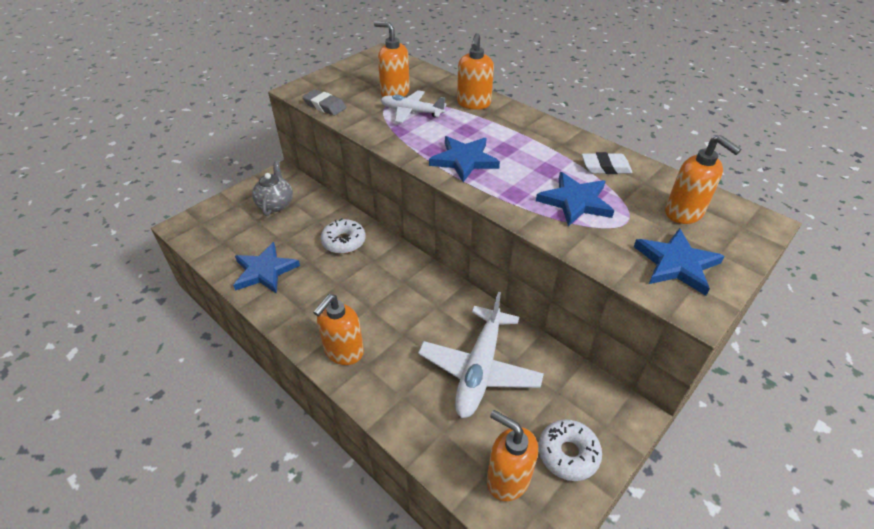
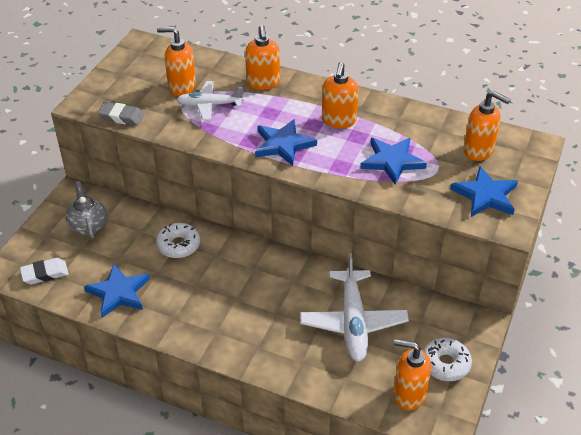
camera: 20 degrees left, 0 degrees up
(343, 351) = (233, 341): orange soap dispenser -> orange soap dispenser (338, 120)
(605, 167) = (404, 123): white eraser -> white eraser (45, 274)

